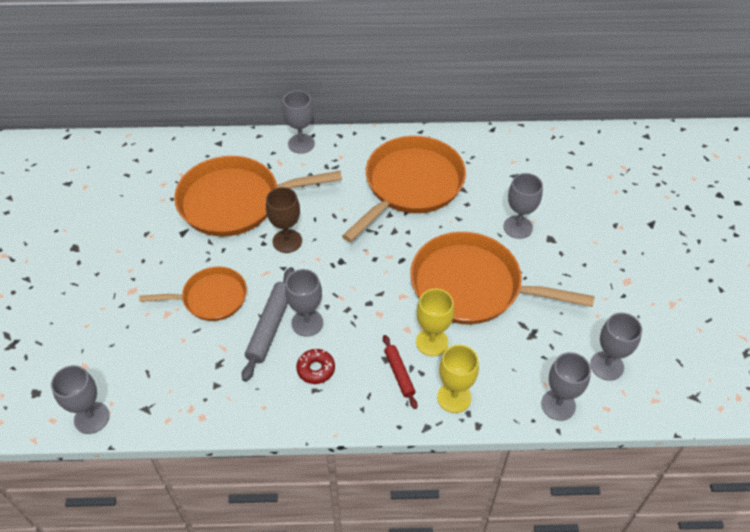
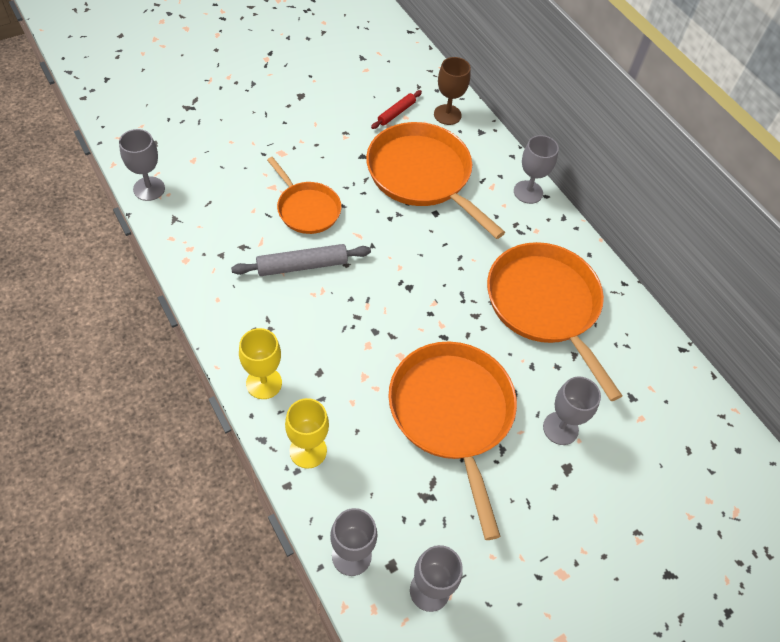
camera: 55 degrees right, 5 degrees up
(287, 241) = (404, 235): brown goblet -> brown goblet (447, 115)
(307, 323) = (323, 291): grey goblet -> none
(316, 369) = (277, 321): red donut -> none
(399, 374) = (309, 391): red rolling pin -> red rolling pin (396, 113)
(411, 185) = (545, 305): orange pan -> orange pan turned 120 degrees counterclockwise
(432, 342) = (361, 404): yellow goblet -> yellow goblet (264, 383)

